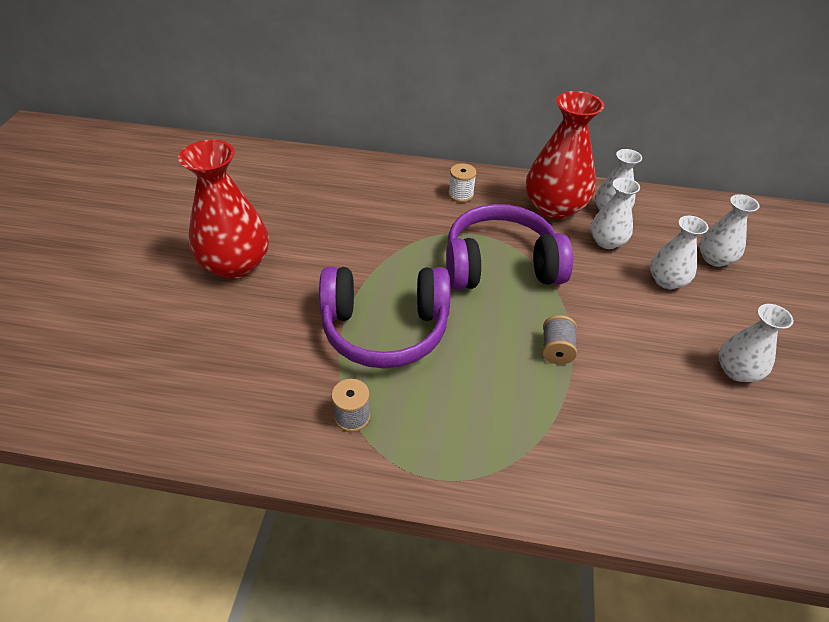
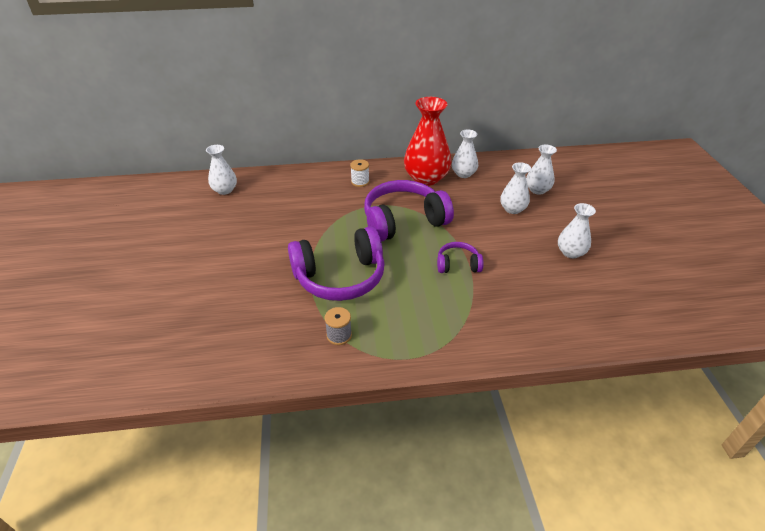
camera: 15 degrees left, 5 degrees down
(235, 264) = (215, 258): red vase -> none
(556, 350) = (458, 265): grey spool -> purple headphones
(607, 241) = (467, 193): white vase -> white vase (225, 190)

